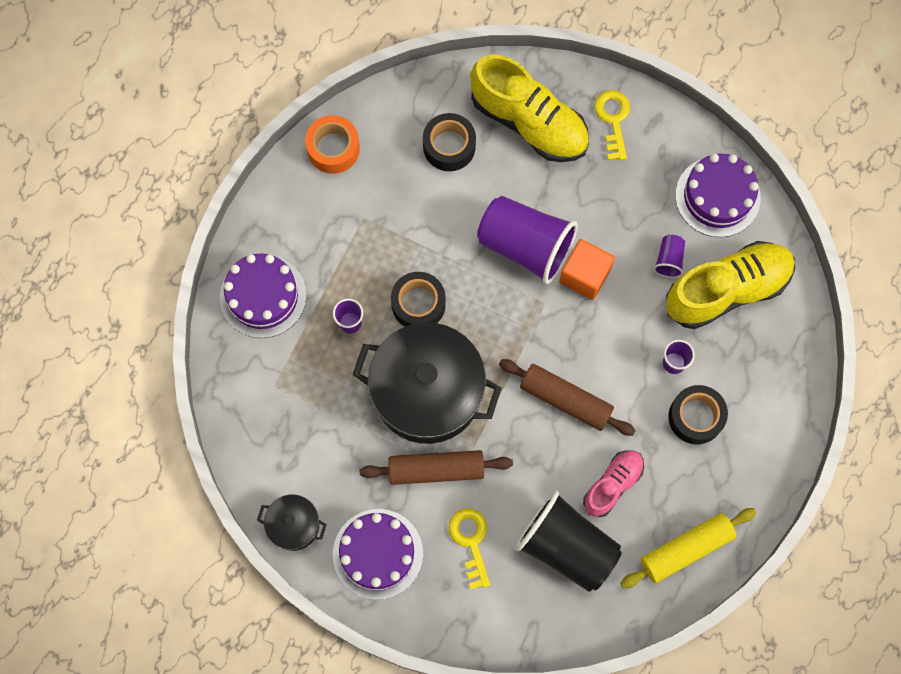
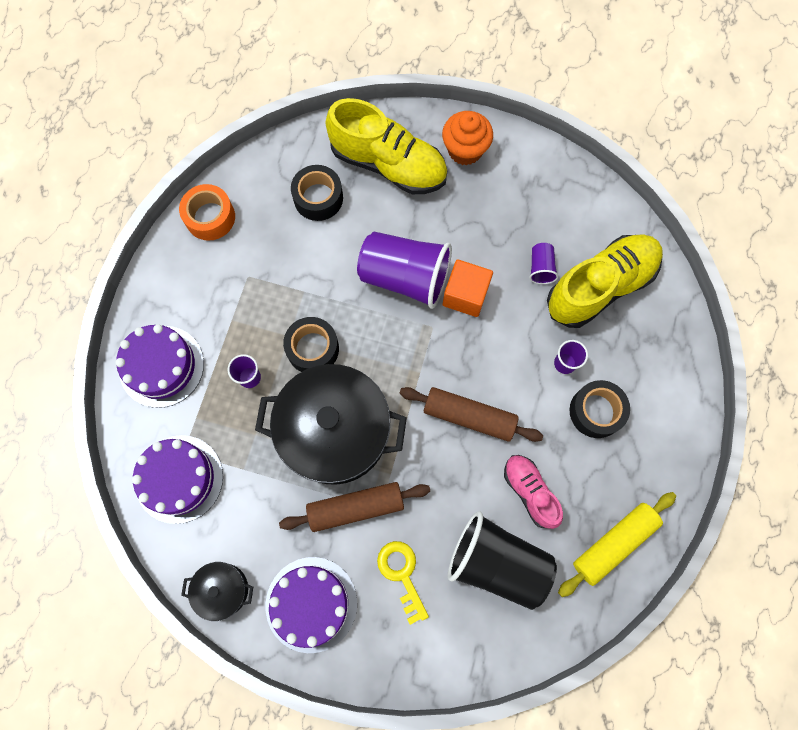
camera: 10 degrees left, 0 degrees up
(612, 485) = (530, 492): pink shoe -> pink shoe turned 60 degrees counterclockwise
(613, 119) = (465, 150): yellow key -> orange cupcake
(717, 196) = (573, 203): purple cake -> purple cake (179, 479)

